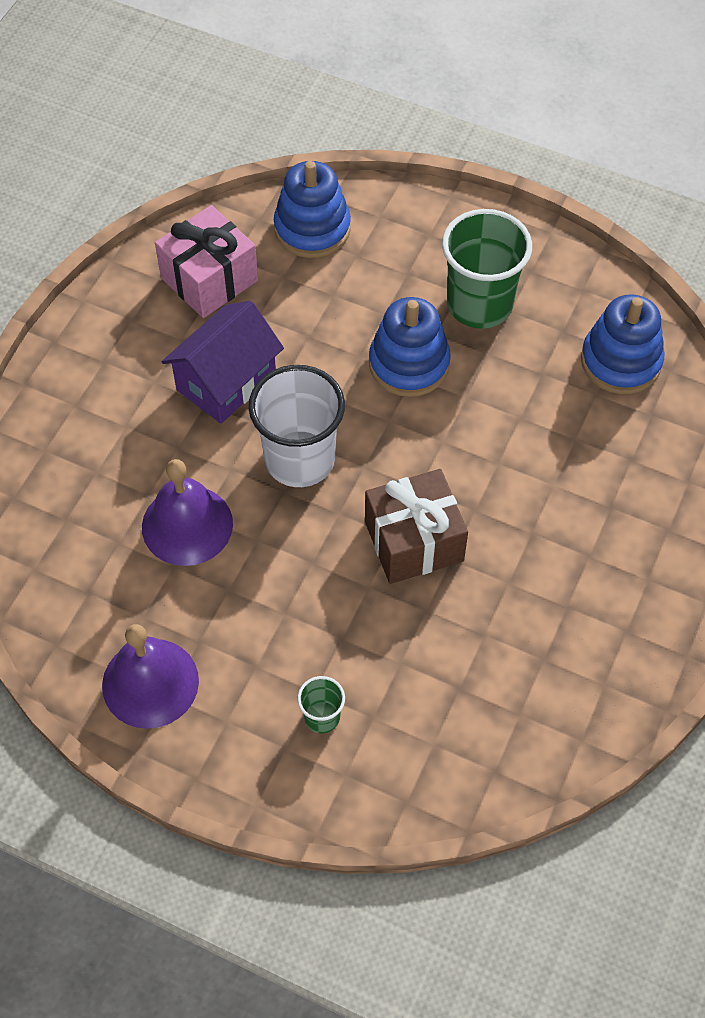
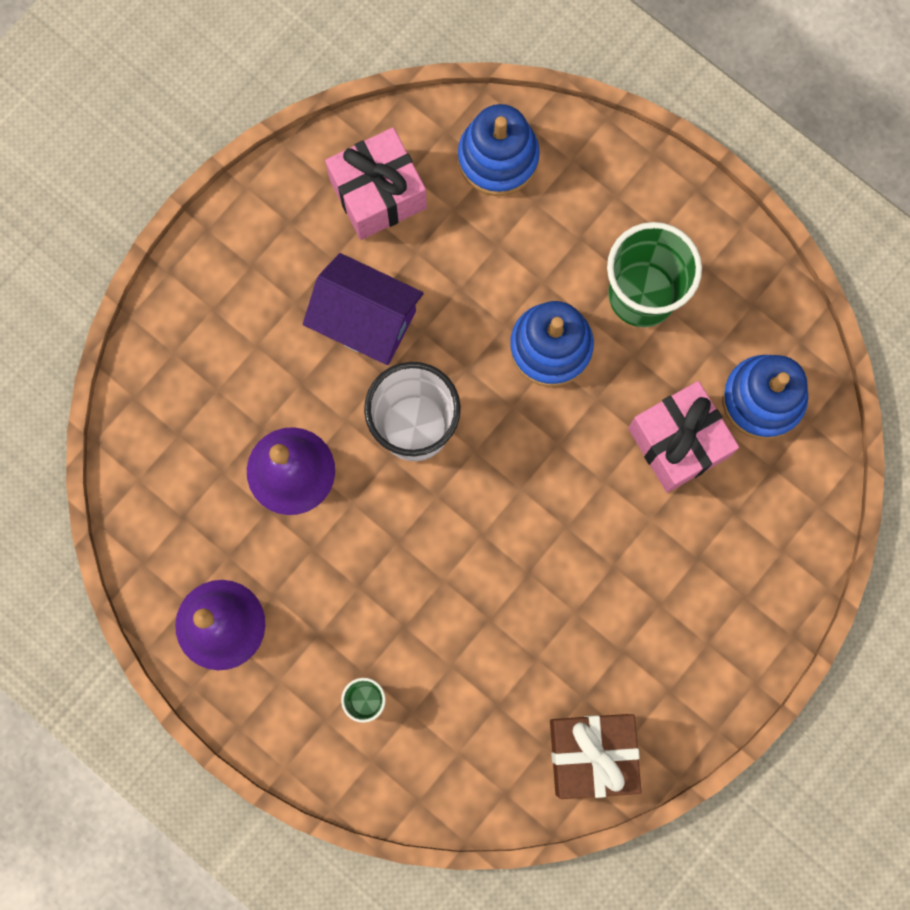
camera: 15 degrees right, 20 degrees up
(226, 381) = (365, 320): purple house -> purple house turned 60 degrees clockwise
(414, 541) = (499, 544): brown gift -> brown gift (591, 754)
(555, 414) = (678, 442): none -> pink gift

